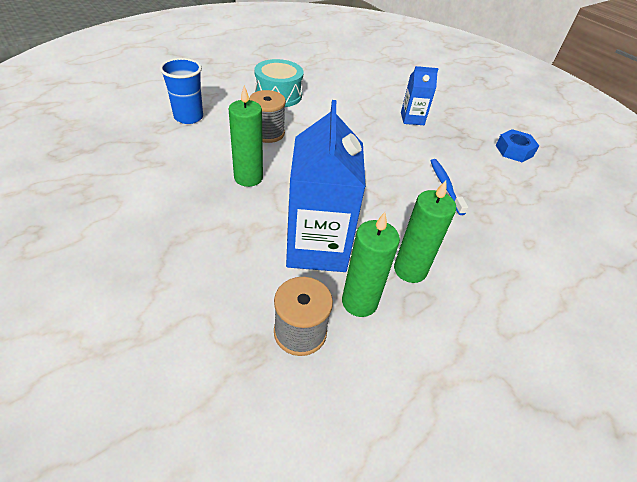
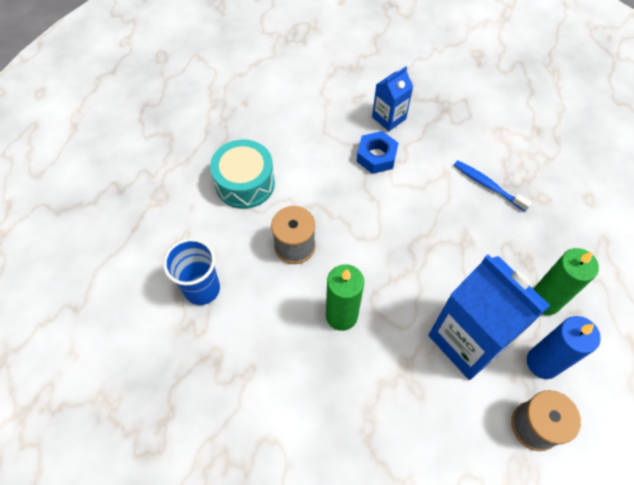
camera: 35 degrees left, 15 degrees up
(359, 302) = (542, 362): green candle -> blue candle
(514, 151) = (497, 94): blue nut -> blue nut (376, 156)

